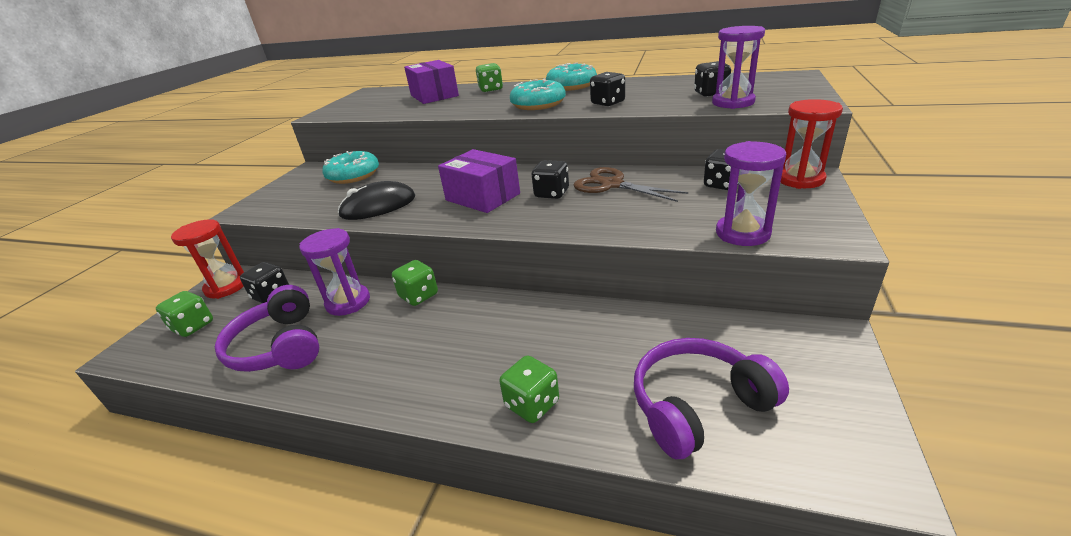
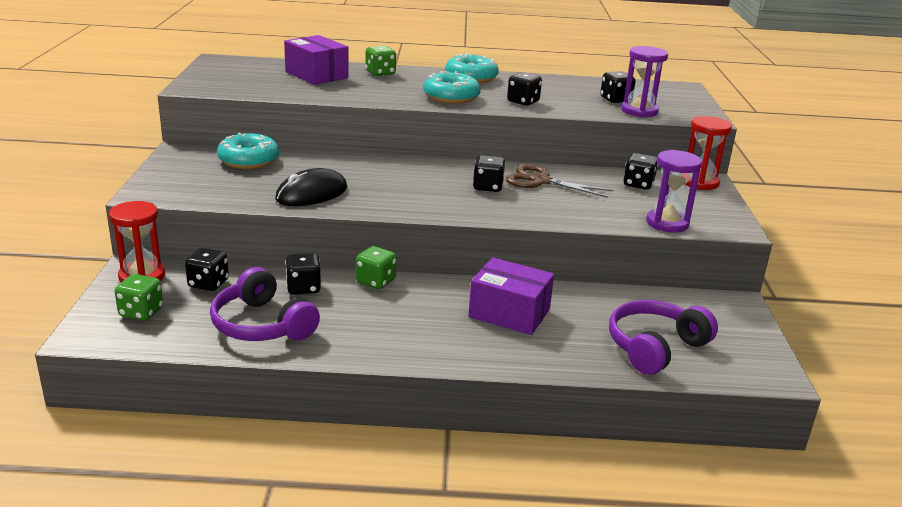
camera: 20 degrees left, 5 degrees down
(348, 302) = (303, 288): purple hourglass -> black dice
(482, 197) = (419, 188): purple box -> purple box (509, 313)
(532, 404) = (531, 353): green dice -> none

